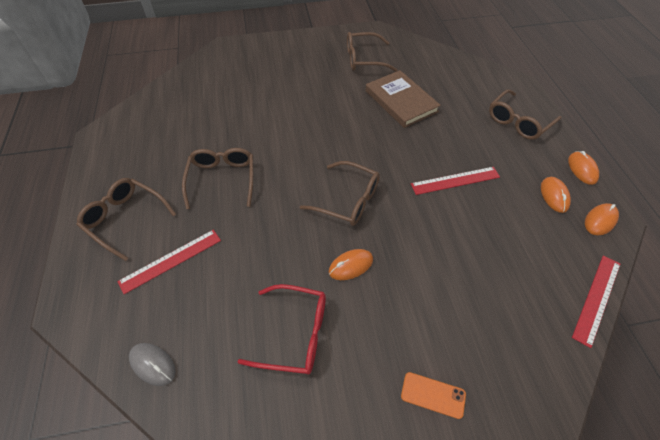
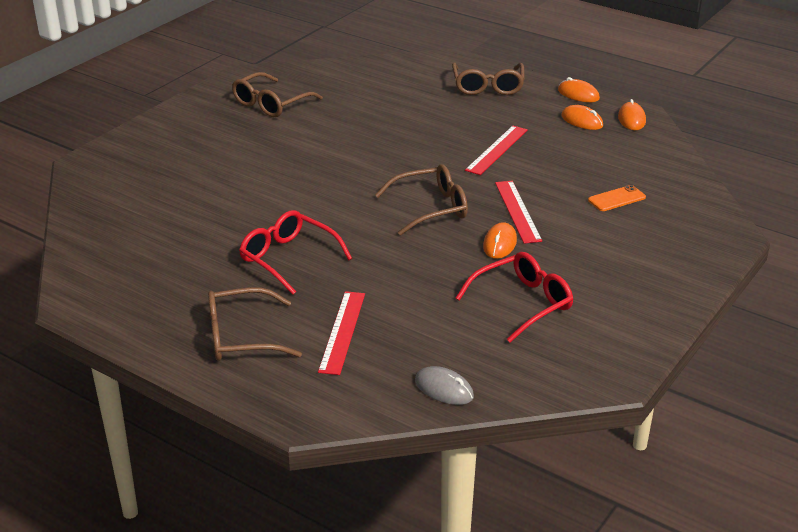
camera: 45 degrees left, 20 degrees down
(152, 364) = (444, 389): grey mouse -> grey mouse turned 45 degrees clockwise
(222, 179) = (288, 258): brown glasses -> red glasses
(401, 101) = (363, 119): brown book -> none
(433, 395) = (660, 270): orange phone -> orange phone (616, 199)
(597, 299) = (686, 163): red ruler -> red ruler (518, 211)

